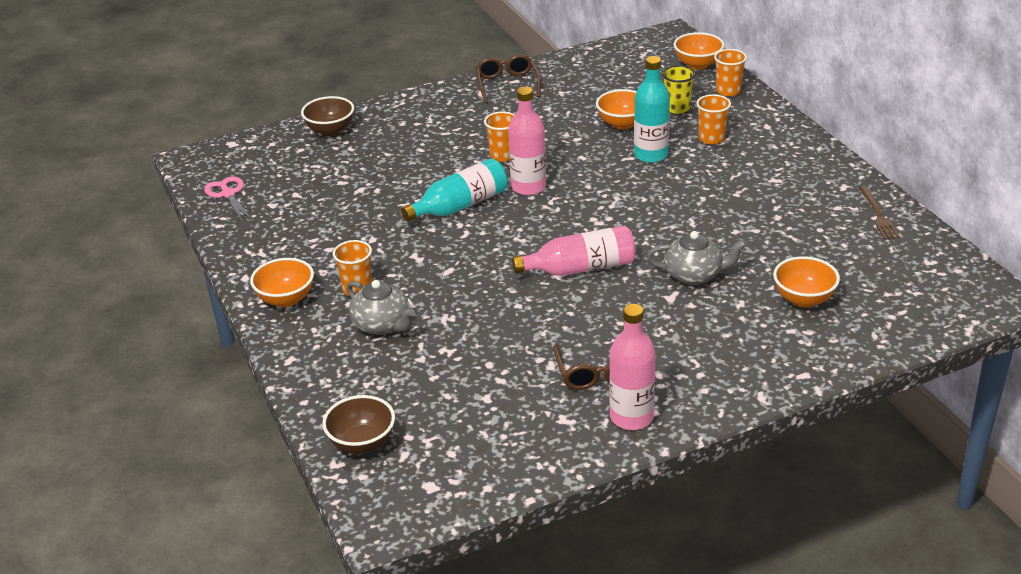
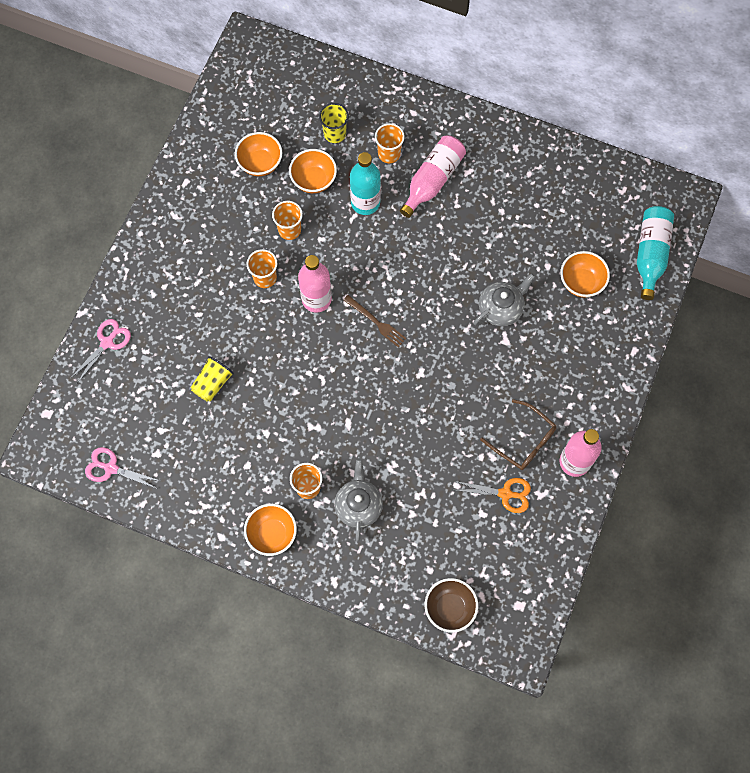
camera: 45 degrees left, 35 degrees up
(330, 130) = (107, 342): brown bowl -> pink scissors
(373, 190) = (212, 383): none -> yellow cup
(382, 325) = (358, 505): grey teapot -> grey teapot turned 90 degrees counterclockwise
(460, 206) = (290, 354): turquoise bottle -> turquoise bottle (650, 254)
(507, 84) = (184, 191): brown glasses -> none
(528, 398) = (505, 494): none -> orange scissors
(580, 268) = (428, 356): pink bottle -> pink bottle (432, 180)
(698, 64) = (302, 68): orange bowl -> orange bowl (260, 163)
(728, 91) = (352, 87): orange cup -> orange cup (289, 230)
(878, 215) = (558, 164): brown fork -> brown fork (376, 322)

